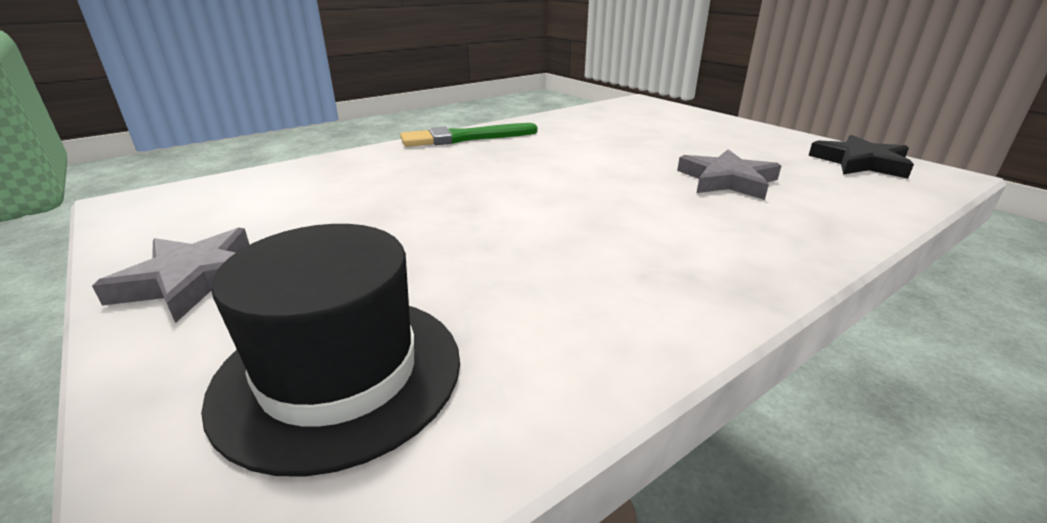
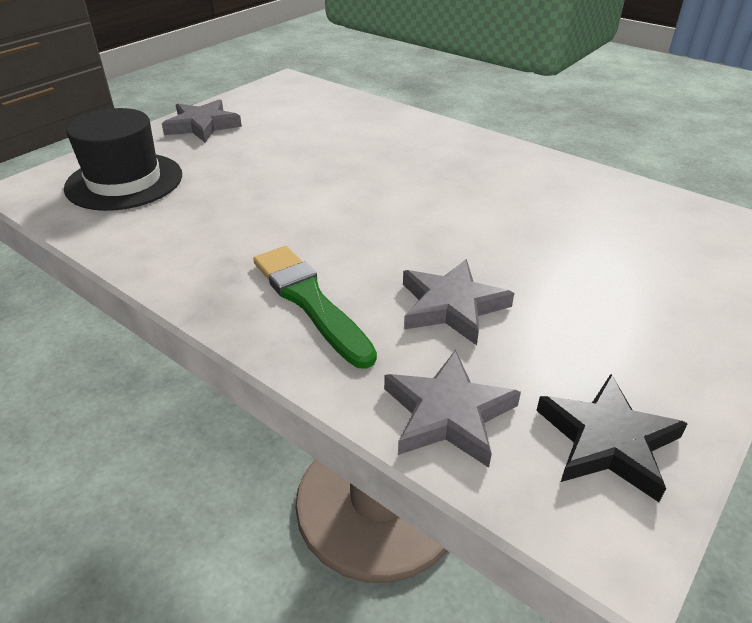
camera: 75 degrees right, 10 degrees up
(465, 138) = (485, 147): green brush -> green brush (310, 302)
(865, 198) = (448, 414): none -> grey star

